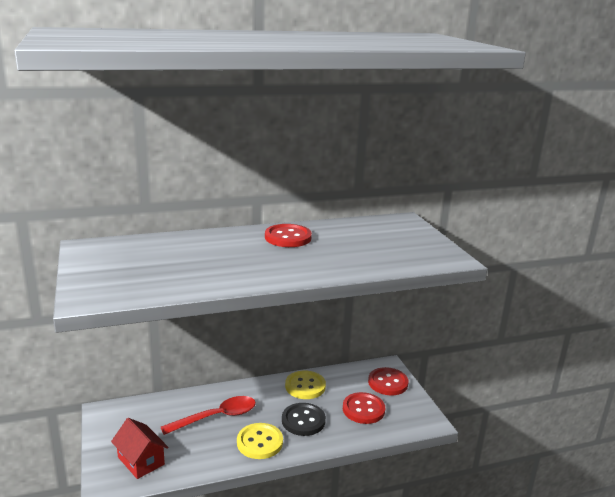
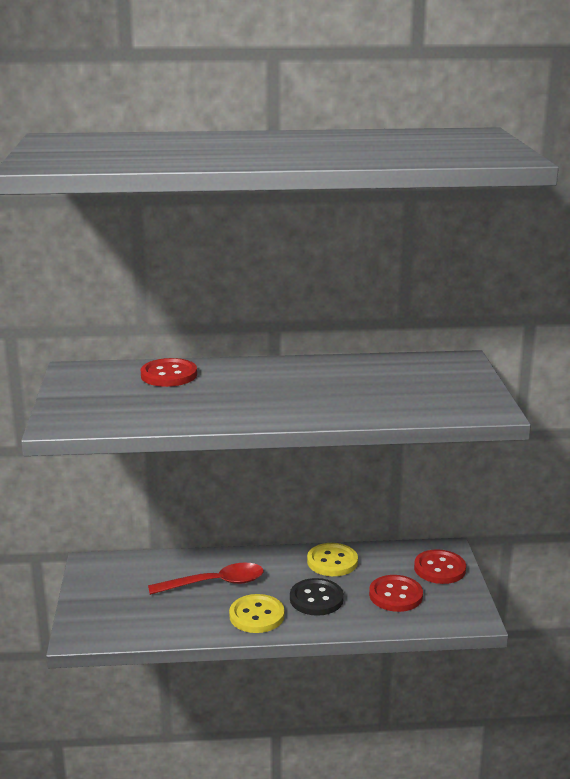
camera: 15 degrees right, 0 degrees up
(141, 461) = (119, 618): red house -> none
(288, 237) = (303, 373): red button -> red button (169, 375)

